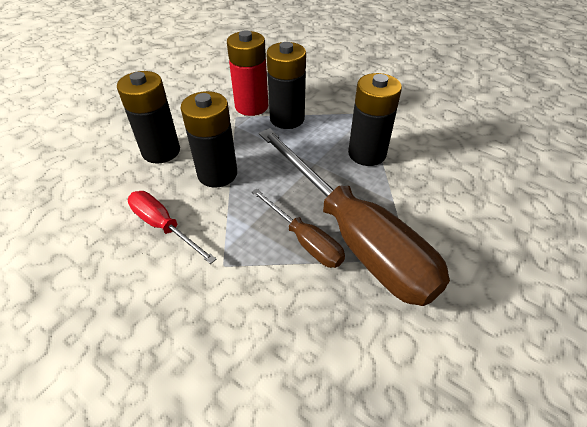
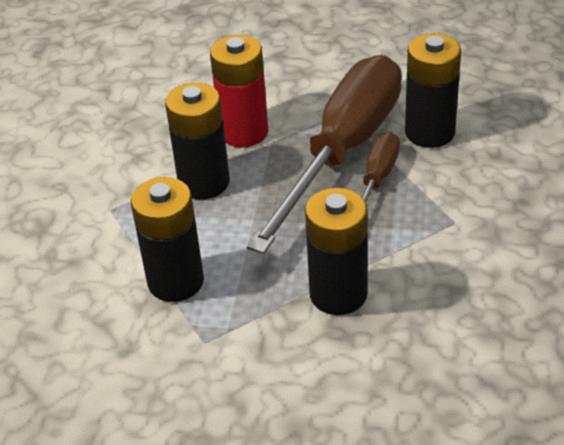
camera: 115 degrees left, 5 degrees down
(161, 151) = (341, 378): black battery -> black battery (430, 132)
(164, 226) = (453, 292): red screwdriver -> none
(251, 106) = (167, 335): red battery -> red battery (244, 132)

